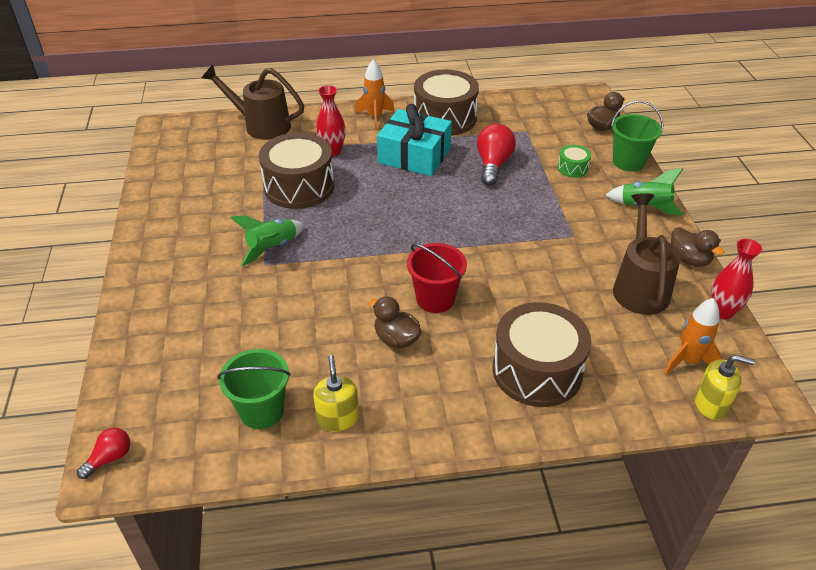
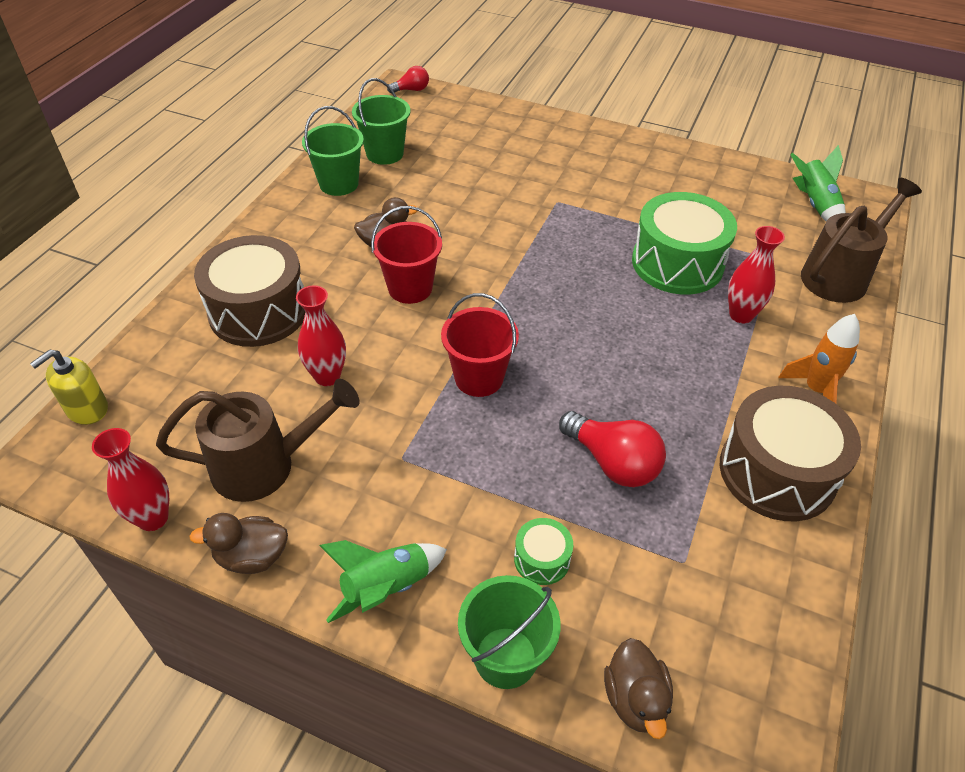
camera: 120 degrees right, 5 degrees up
(110, 458) = (411, 90): red light bulb -> red light bulb turned 90 degrees counterclockwise
(272, 248) = (578, 213): green rocket -> green rocket (814, 205)
(299, 186) = (677, 263): brown drum -> green drum
(337, 418) = (339, 184): yellow soap dispenser -> green bucket
(414, 155) = (687, 388): turquoise gift -> none
(485, 231) = (479, 378): none -> red bucket
(553, 297) = (327, 376): none -> red vase
(640, 286) = (266, 465): brown watering can -> brown watering can turned 45 degrees counterclockwise
(688, 361) = (141, 430): orange rocket -> none

